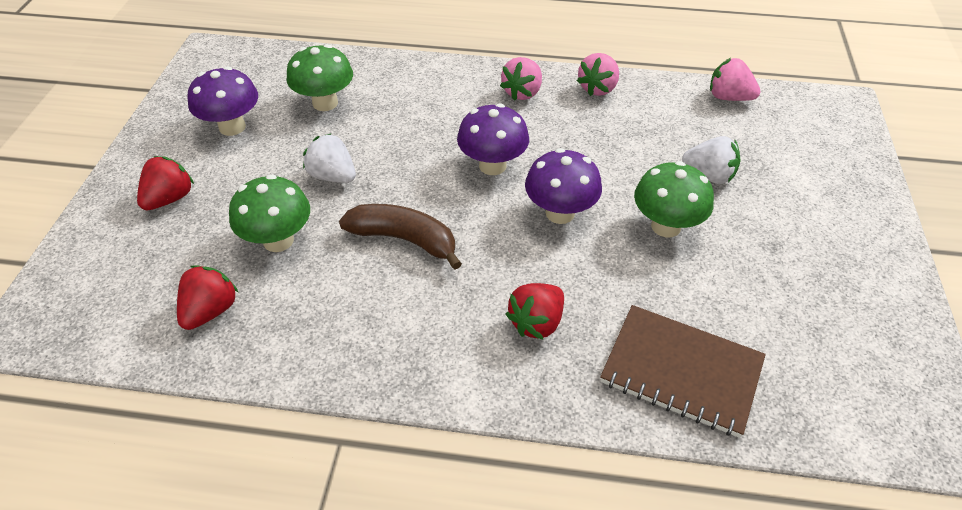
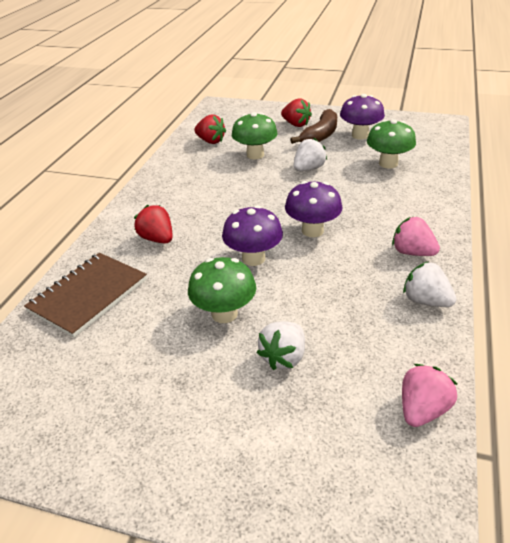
camera: 100 degrees right, 10 degrees down
(404, 239) = (244, 193): brown banana -> brown banana (320, 136)
(598, 88) = (426, 301): pink strawberry -> white strawberry

